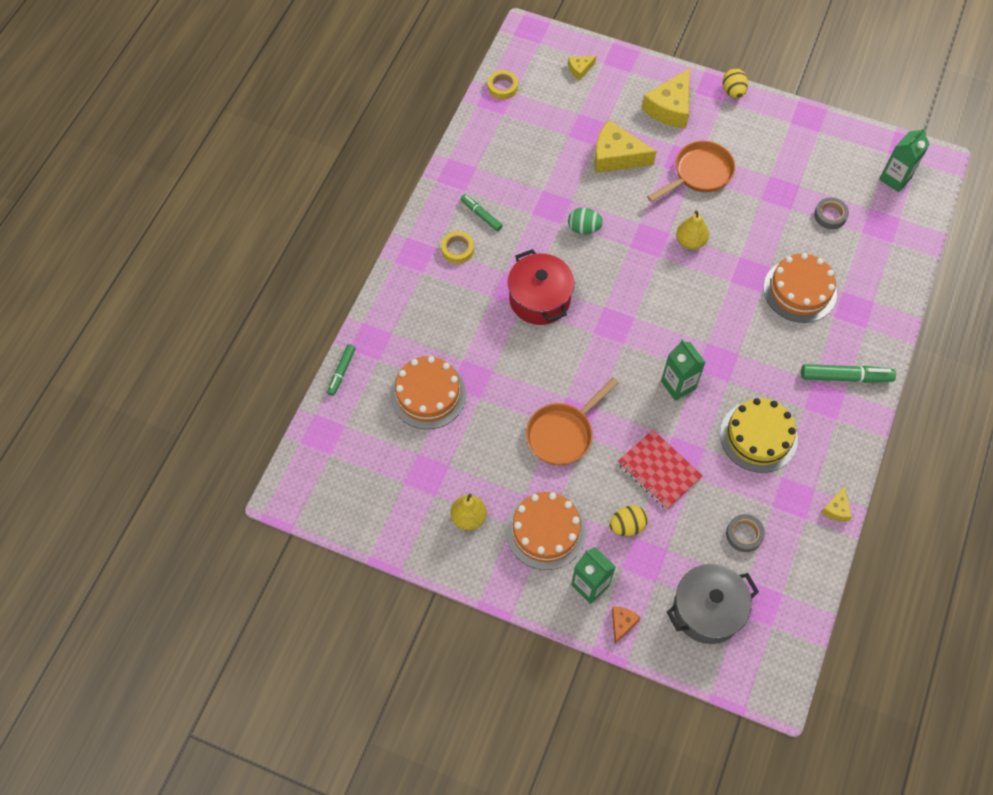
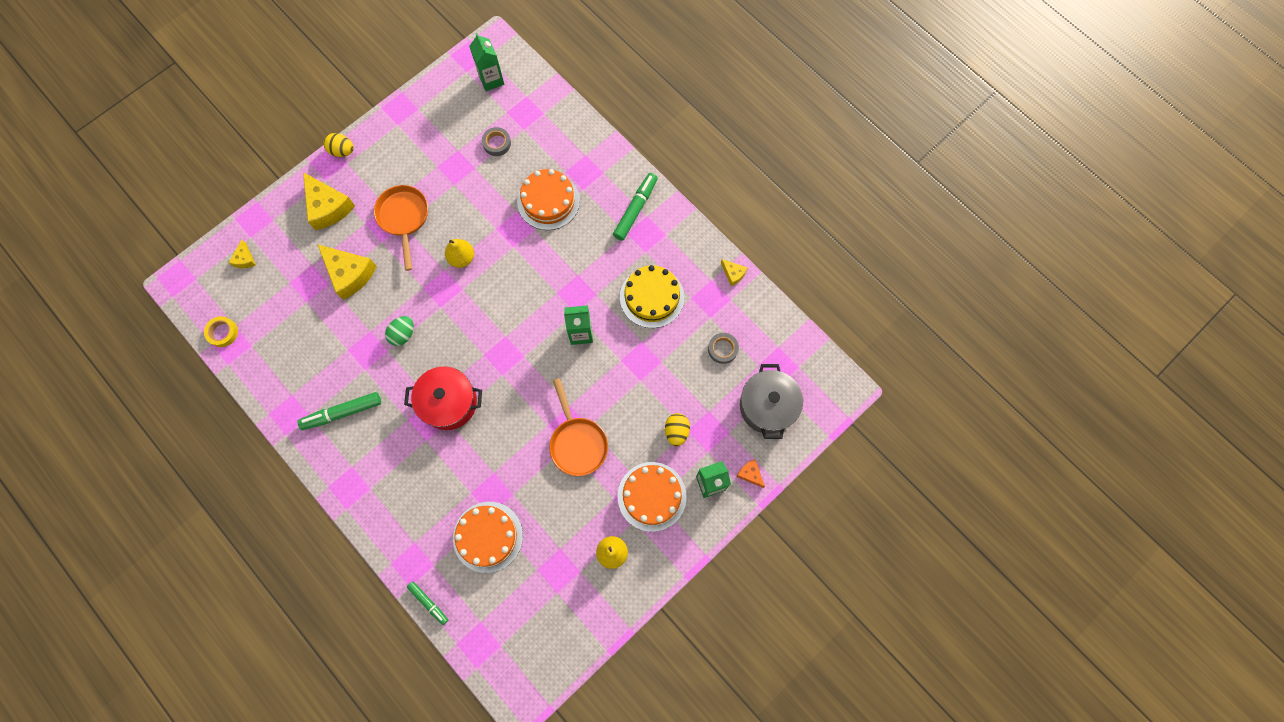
camera: 65 degrees left, 10 degrees up
(457, 249) = (364, 449): yellow tape -> none
(481, 215) = (342, 413): green marker -> green marker, size x1.62
(616, 156) = (349, 274): yellow cheese -> yellow cheese turned 90 degrees counterclockwise
(659, 470) = (643, 384): red notebook -> none

